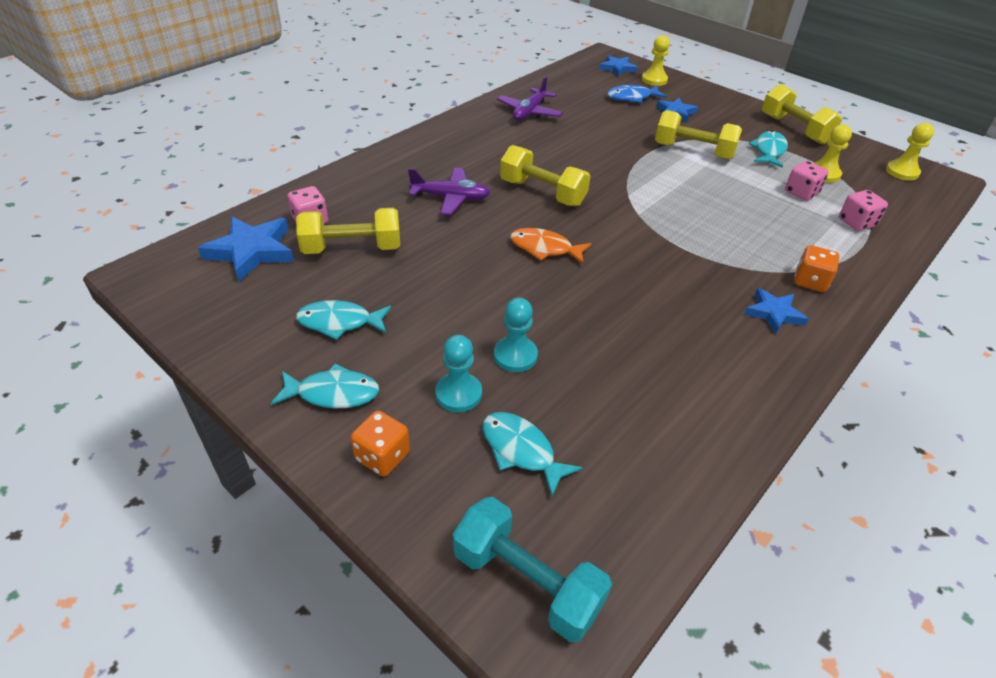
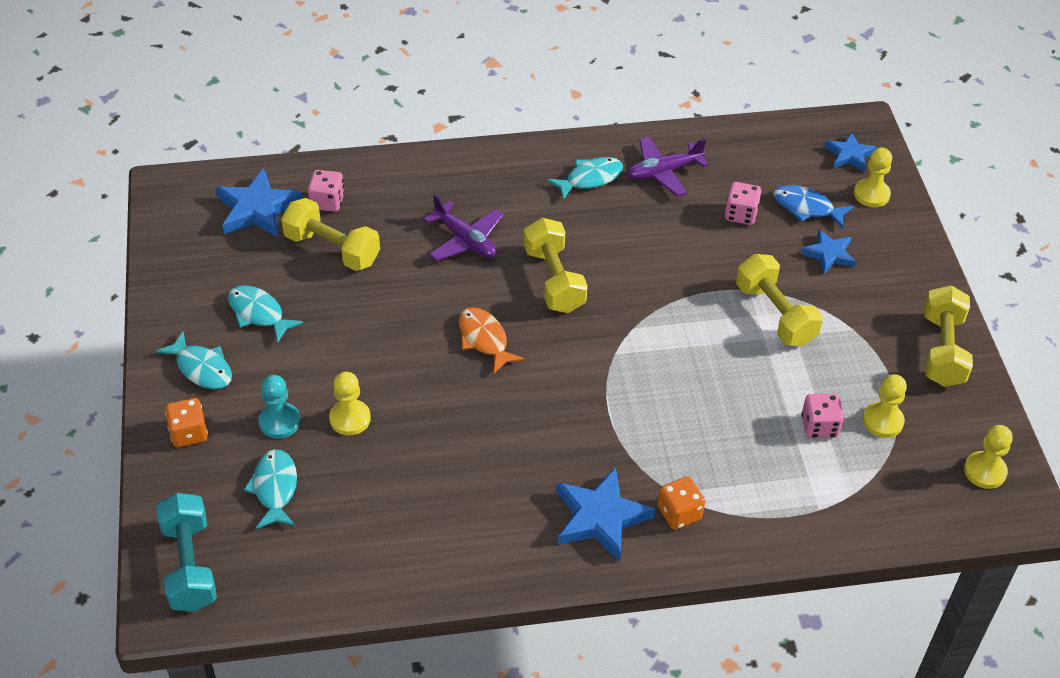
camera: 40 degrees right, 5 degrees up
(515, 356) = (350, 419): turquoise pawn -> yellow pawn
(769, 151) = (864, 360): turquoise fish -> turquoise fish (590, 179)
(774, 313) = (600, 517): blue star -> blue star, size x1.63
(856, 223) = (825, 491): pink dice -> pink dice (741, 214)

